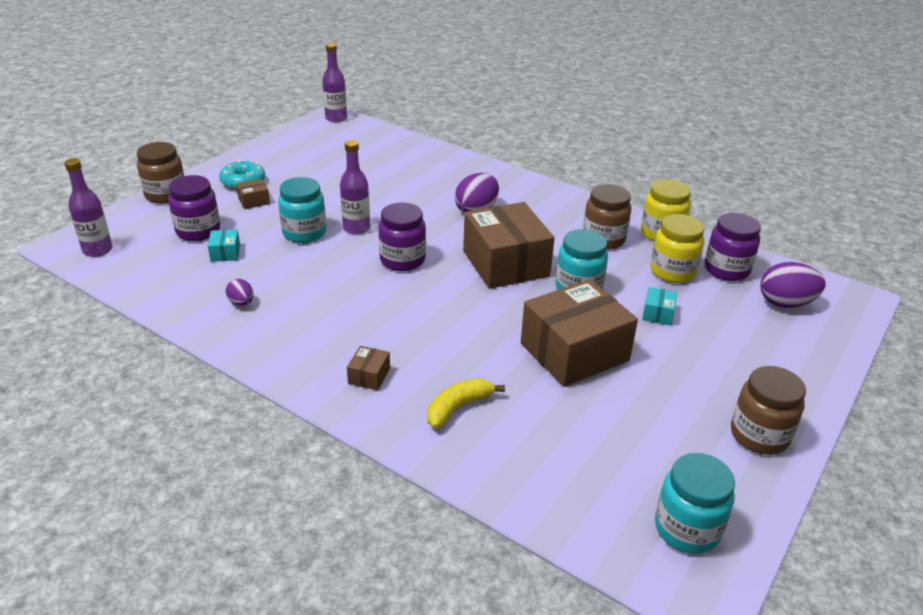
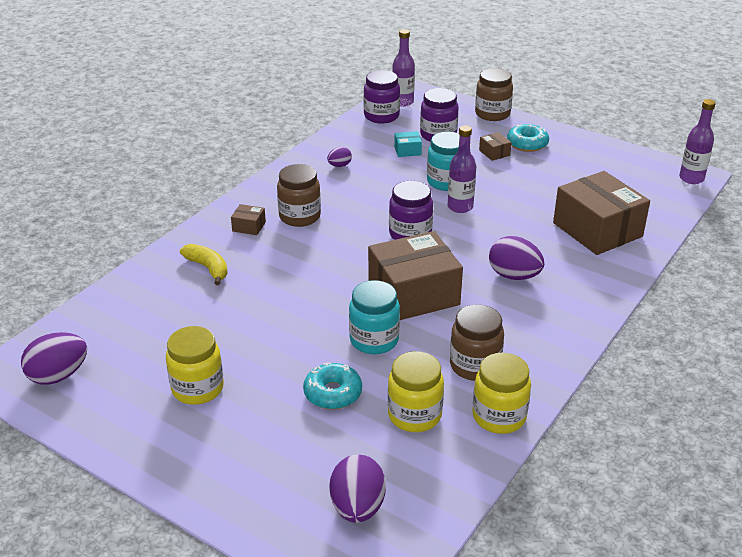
camera: 90 degrees right, 0 degrees up
(574, 352) = (273, 331): brown box -> brown box (597, 230)
(658, 314) = (333, 393): turquoise box -> turquoise donut
(676, 402) = (197, 388): none -> yellow jar
(687, 529) = (58, 376): turquoise jar -> purple egg
(726, 270) = (425, 465): purple jar -> purple jar (381, 116)
(759, 435) = (146, 437): brown jar -> brown jar (300, 216)

